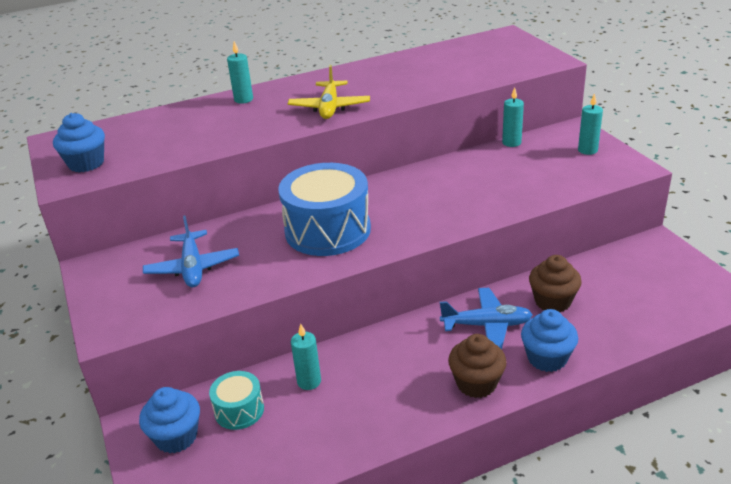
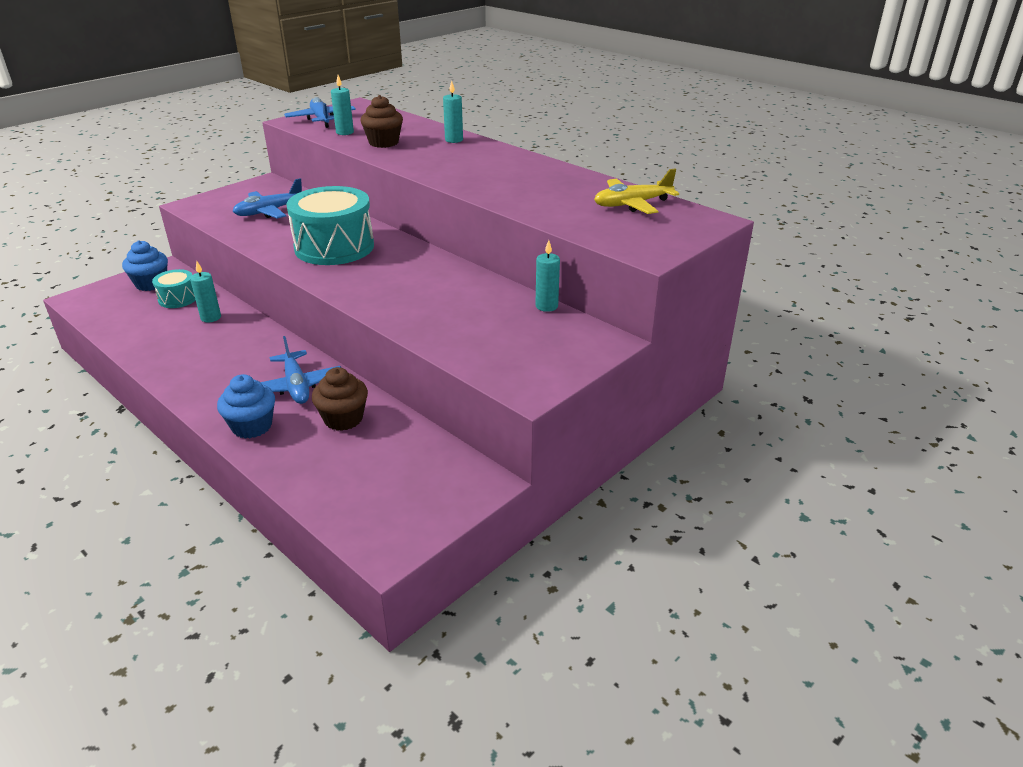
camera: 65 degrees right, 0 degrees up
(86, 163) = (321, 119): blue cupcake -> blue plane
(328, 230) = (334, 247): blue drum -> turquoise drum
(329, 107) = (454, 171): yellow plane -> yellow plane (632, 204)
(476, 383) = (213, 393): brown cupcake -> brown cupcake (383, 143)
(587, 150) = (556, 355): turquoise candle -> turquoise candle (345, 132)

